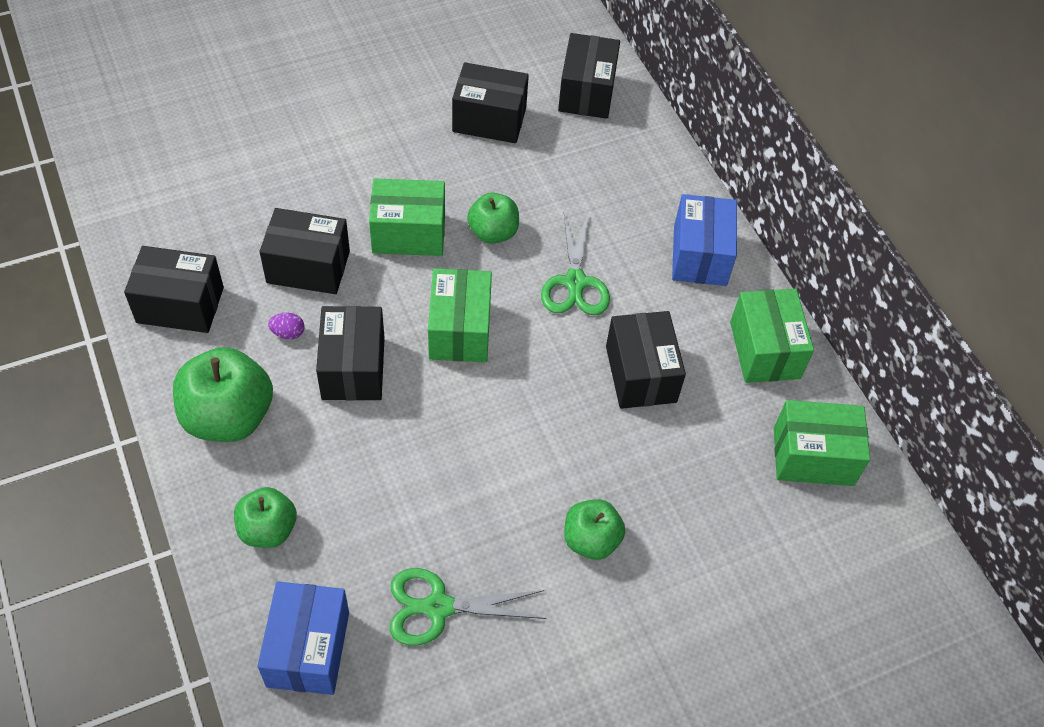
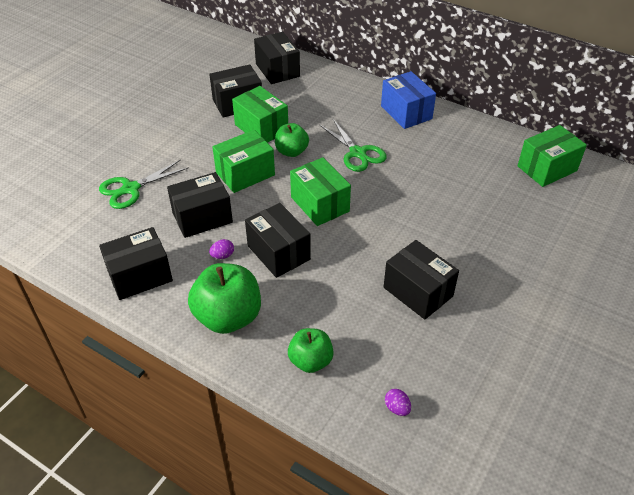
camera: 30 degrees left, 10 degrees down
(308, 649) = (397, 408): blue box -> purple egg
(438, 607) = (445, 341): green scissors -> green scissors (130, 189)
(591, 540) = (487, 262): green apple -> none
(641, 374) = (432, 176): black box -> black box (418, 292)
(765, 350) = (478, 136): green box -> green box (261, 128)

